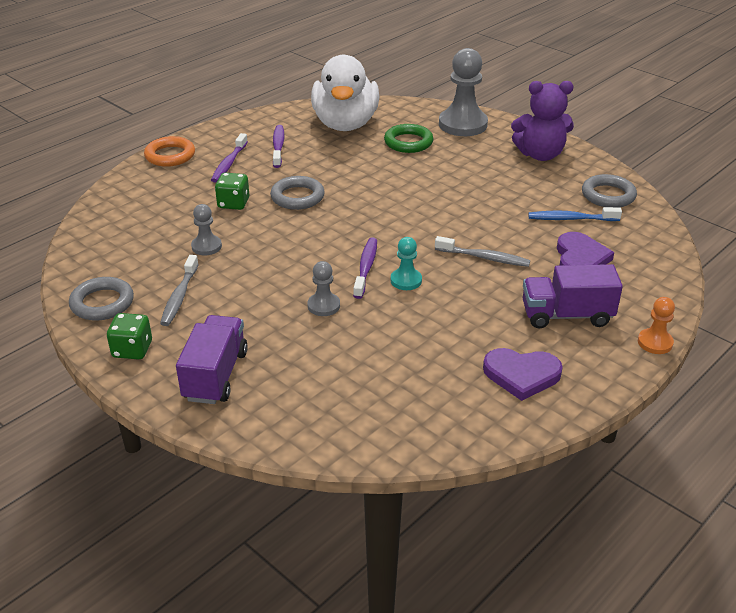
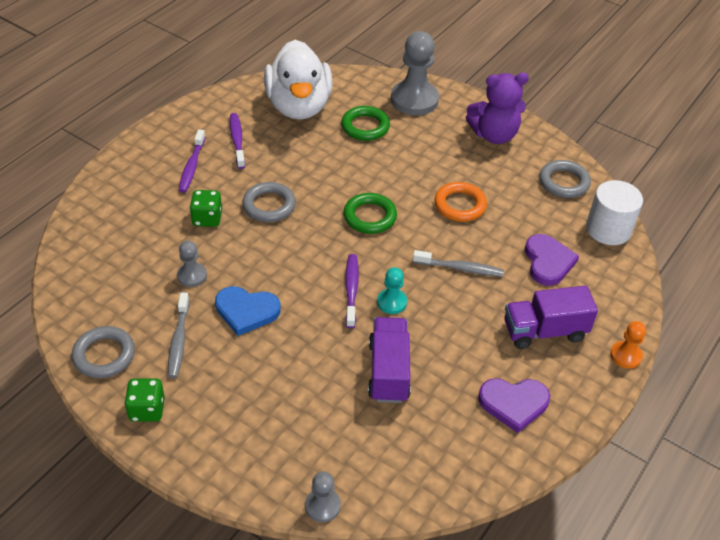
camera: 10 degrees left, 10 degrees up
(170, 155) = (129, 159): orange ring -> orange ring (460, 205)
(215, 375) = (234, 432): purple truck -> purple truck (388, 371)
(254, 278) = (246, 311): none -> blue heart
(323, 306) = (320, 339): grey pawn -> grey pawn (322, 506)
(398, 211) = (369, 216): none -> green ring
(570, 219) = (533, 214): blue toothbrush -> none
(651, 235) = (608, 229): none -> white cylinder

